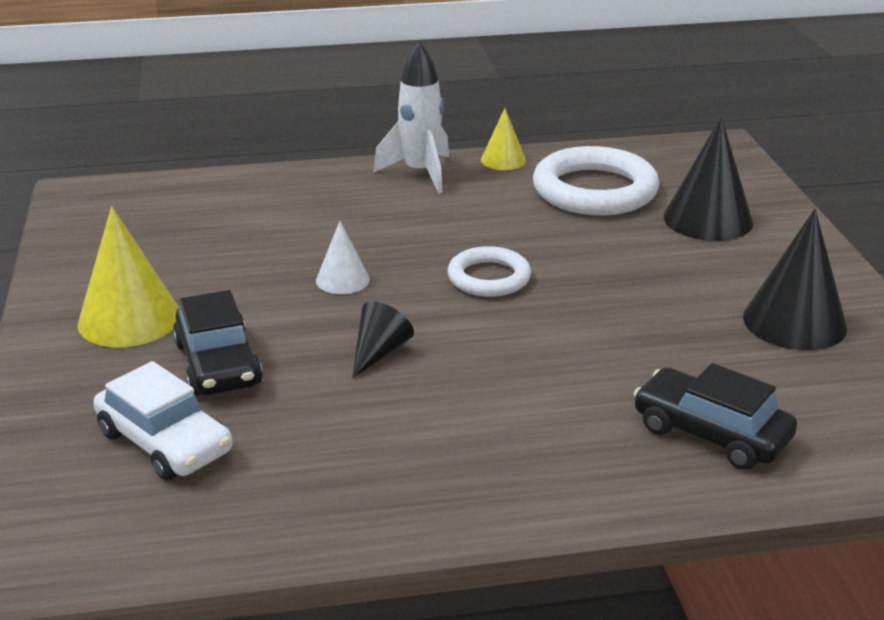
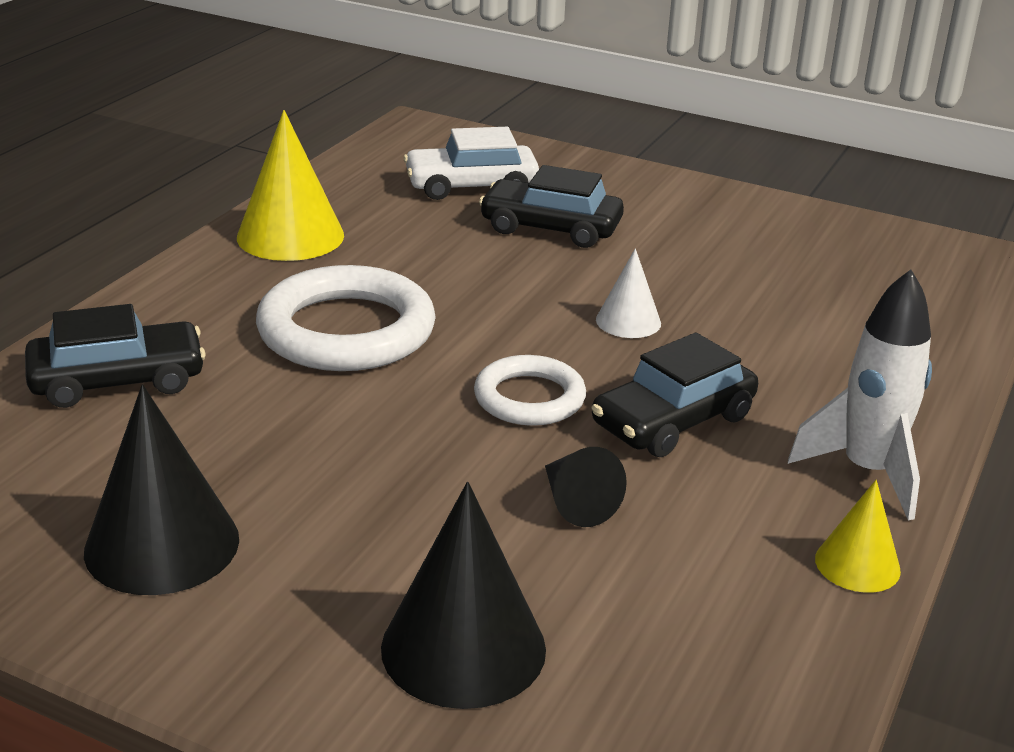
camera: 125 degrees right, 0 degrees up
(129, 319) = (673, 217): yellow cone -> yellow cone (290, 236)
(379, 352) = (472, 291): black cone -> black cone (576, 503)
(446, 230) = (673, 421): none -> black car
(595, 190) = (668, 594): white ring -> white ring (346, 330)

